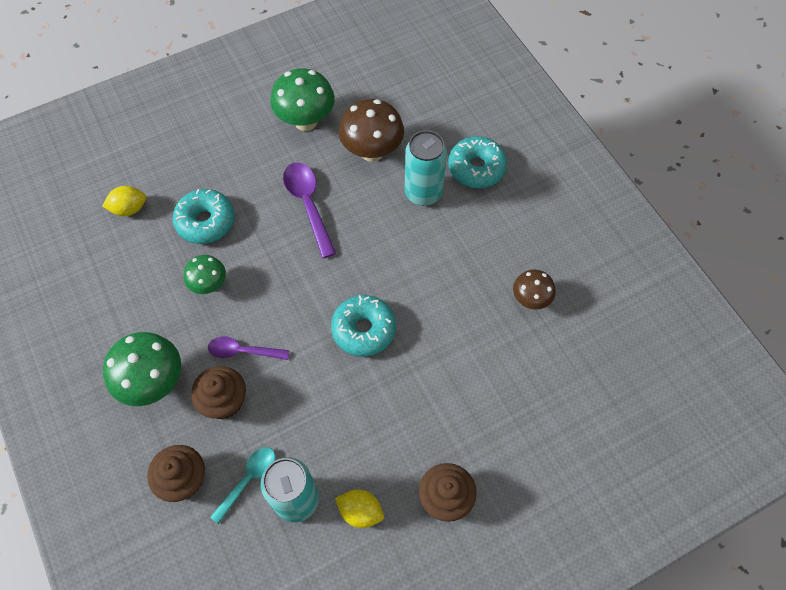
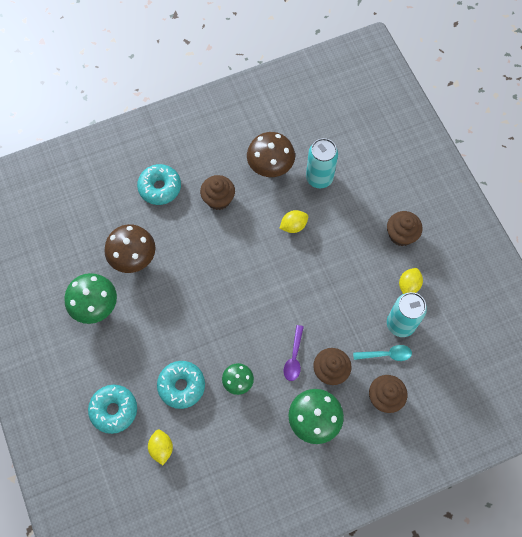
camera: 85 degrees left, 5 degrees up
(248, 479) = (386, 354): turquoise spoon -> turquoise spoon turned 135 degrees clockwise
(308, 205) = (176, 308): purple spoon -> none
(364, 329) = (284, 275): turquoise donut -> turquoise donut (114, 410)
(423, 193) = (176, 226): turquoise can -> turquoise can (319, 178)
(441, 337) = (293, 226): none -> yellow lemon
(470, 238) = (218, 199): none -> brown cupcake
(530, 299) = (270, 168): brown mushroom -> brown mushroom, size x1.68

